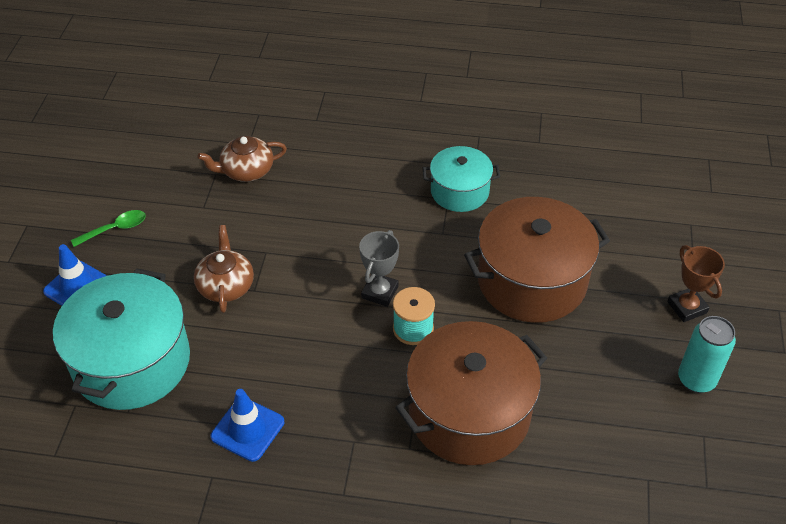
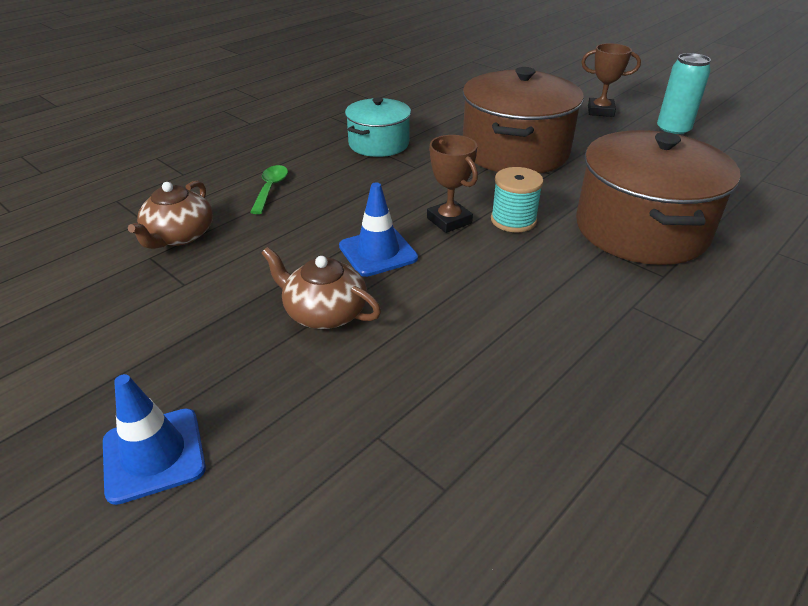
camera: 55 degrees left, 10 degrees down
(115, 229) = (106, 371): green spoon -> green spoon (270, 189)
(132, 362) = (358, 447): turquoise pot -> none
(247, 429) = (563, 378): blue traffic cone -> blue traffic cone (378, 252)
(380, 292) = (449, 220): grey trophy -> brown trophy

